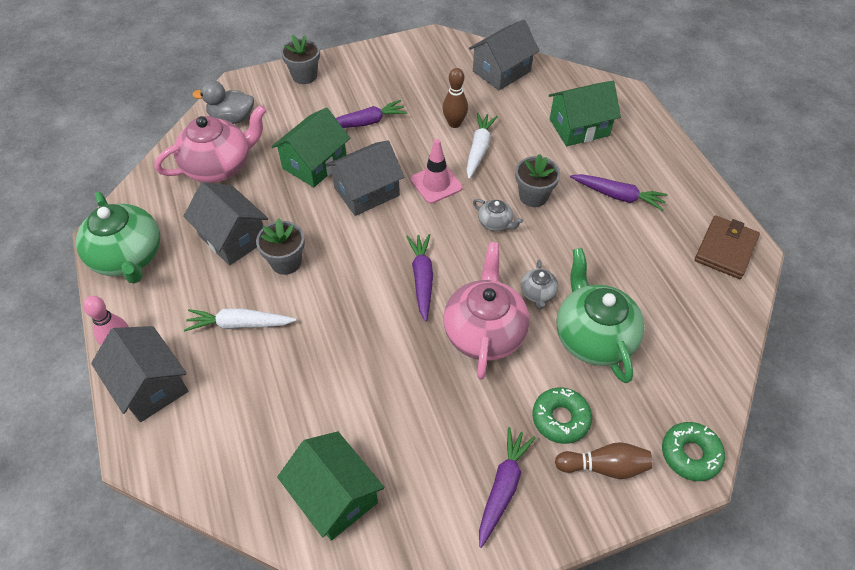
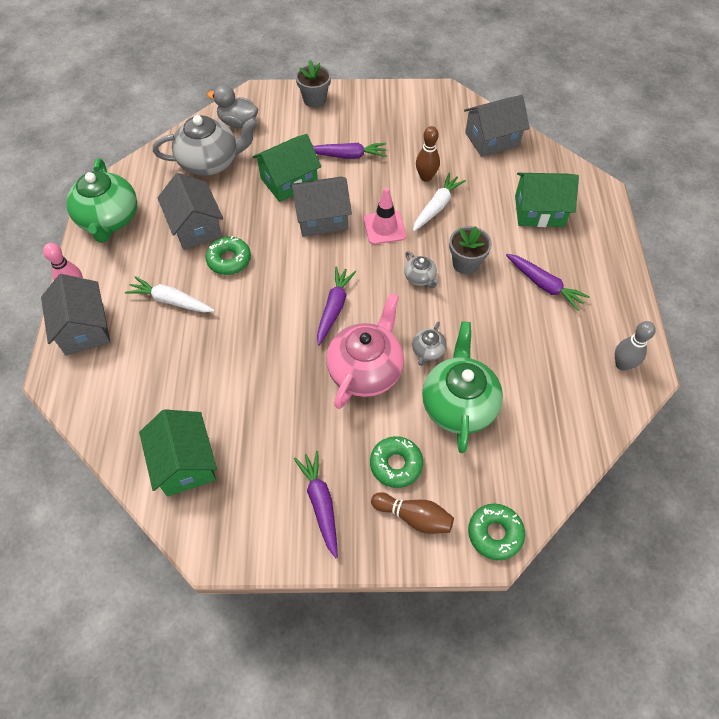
camera: 20 degrees right, 5 degrees up
(219, 166) = (210, 162): pink teapot -> grey teapot
(286, 262) = (229, 260): grey flower pot -> green donut
(503, 487) = (320, 504): purple carrot -> purple carrot turned 60 degrees counterclockwise
(725, 249) = (622, 364): brown wallet -> grey bowling pin

